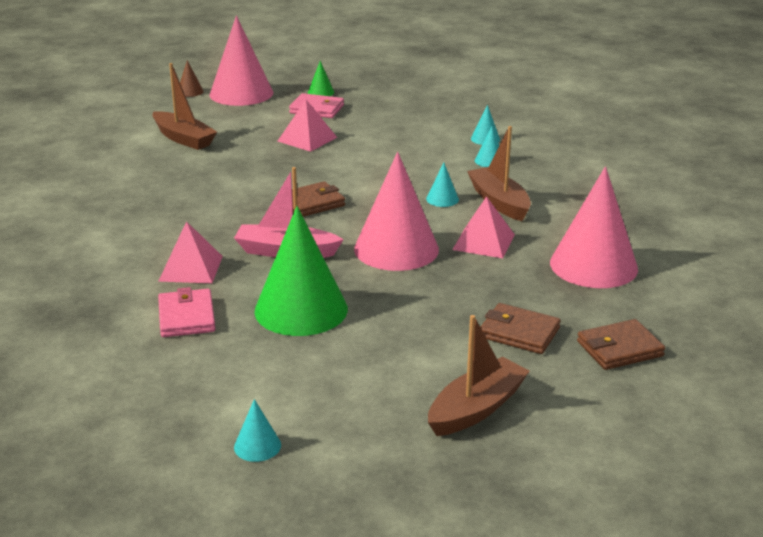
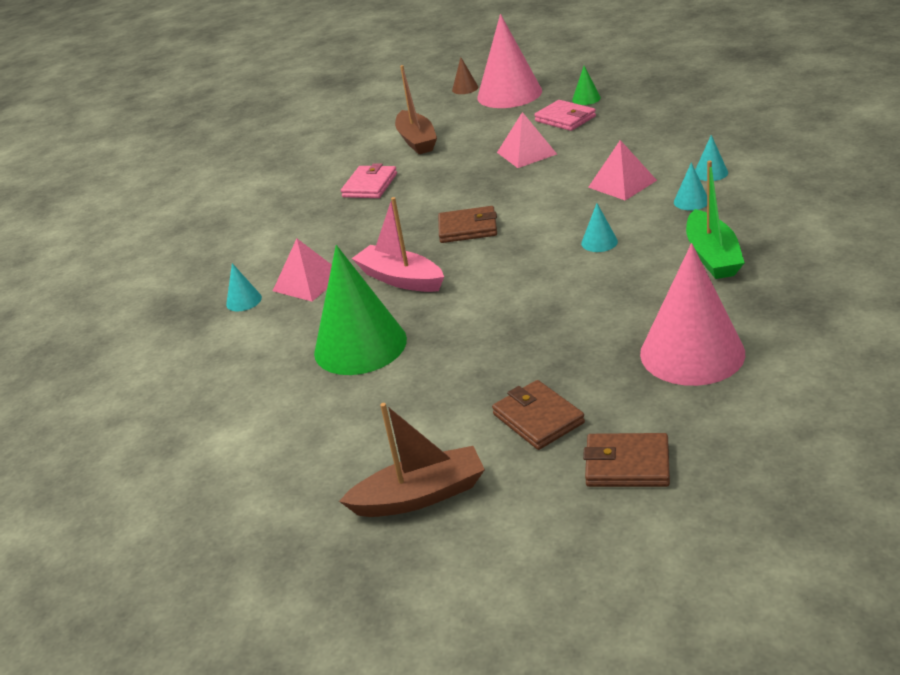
camera: 35 degrees right, 5 degrees up
(186, 317) = (263, 333): pink wallet -> pink wallet (370, 185)
(257, 446) = (207, 480): turquoise cone -> turquoise cone (244, 301)
(396, 249) = (503, 294): pink cone -> none
(483, 242) = (597, 301): pink pyramid -> pink pyramid (622, 183)
(499, 202) = (656, 255): brown boat -> none
(544, 197) = (712, 256): none -> green boat

